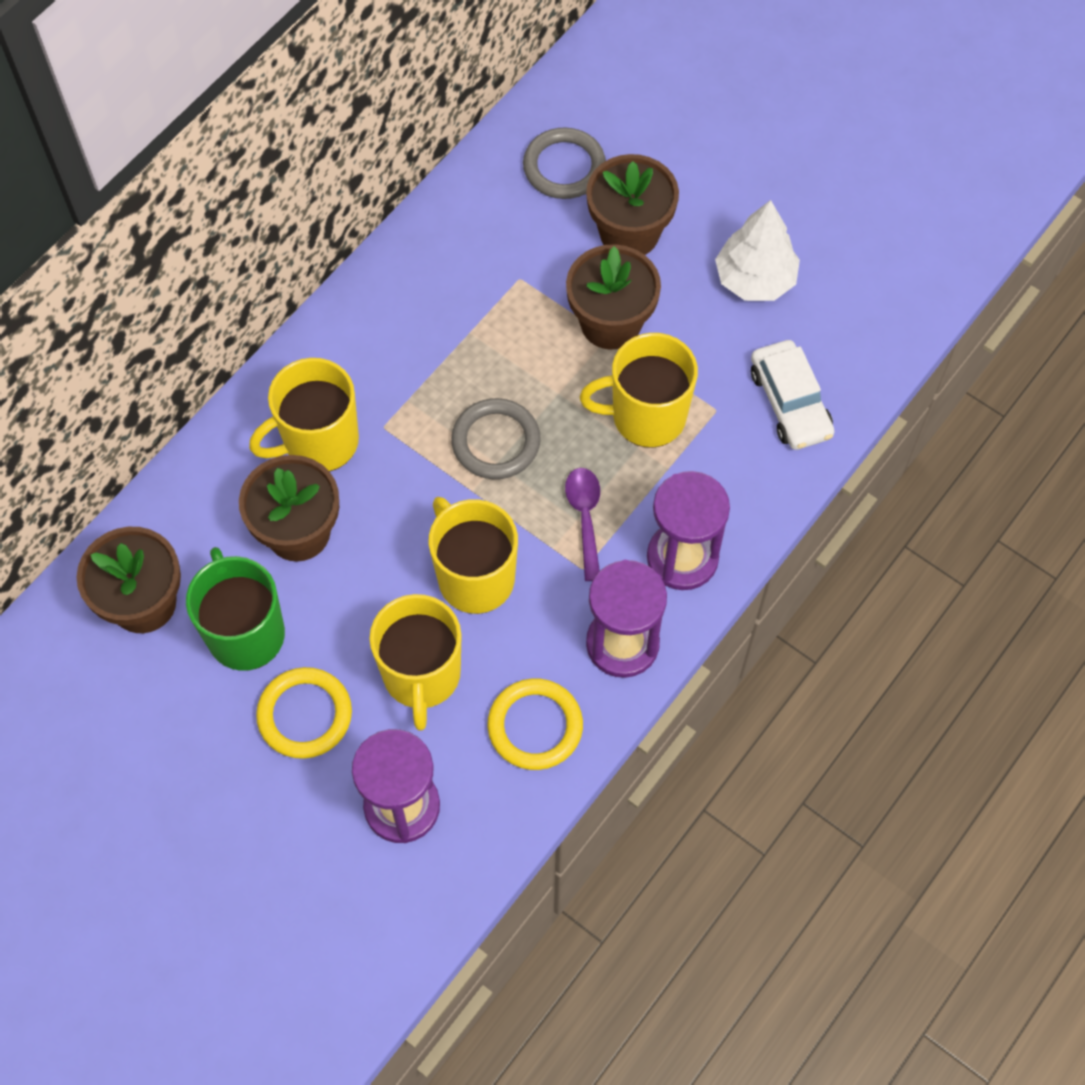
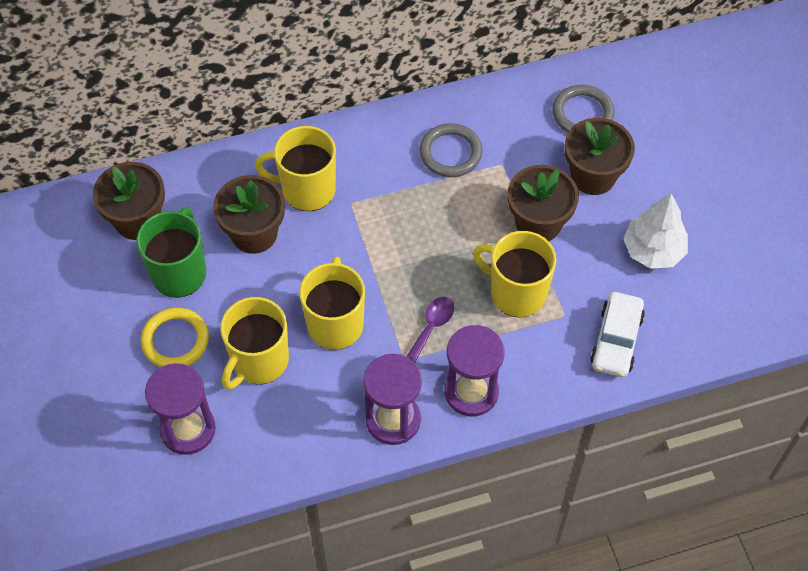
camera: 35 degrees right, 5 degrees down
(496, 442) = (411, 252): grey ring -> grey ring (450, 153)
(535, 726) = (301, 434): yellow ring -> none

